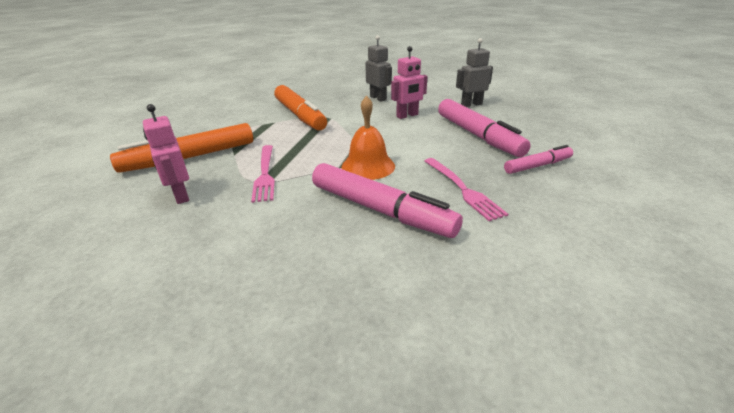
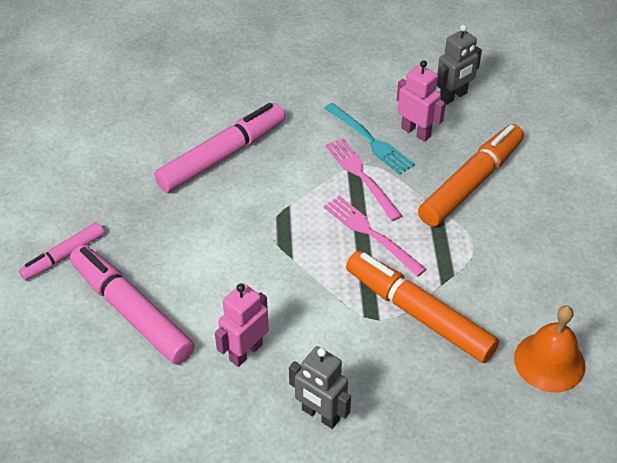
camera: 160 degrees right, 15 degrees up
(228, 196) = (370, 140): none -> turquoise fork
(368, 166) = (257, 213): orange bell -> orange bell (549, 362)
(380, 210) = (222, 156): pink marker -> pink marker turned 120 degrees clockwise
(463, 189) = (148, 198): pink fork -> pink fork (370, 233)
(471, 104) = (141, 424): grey robot -> grey robot (453, 96)

